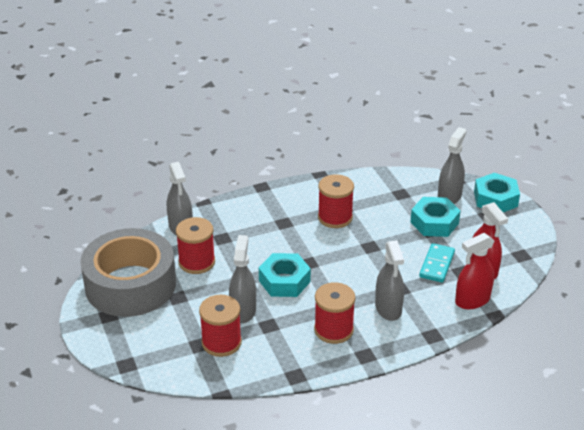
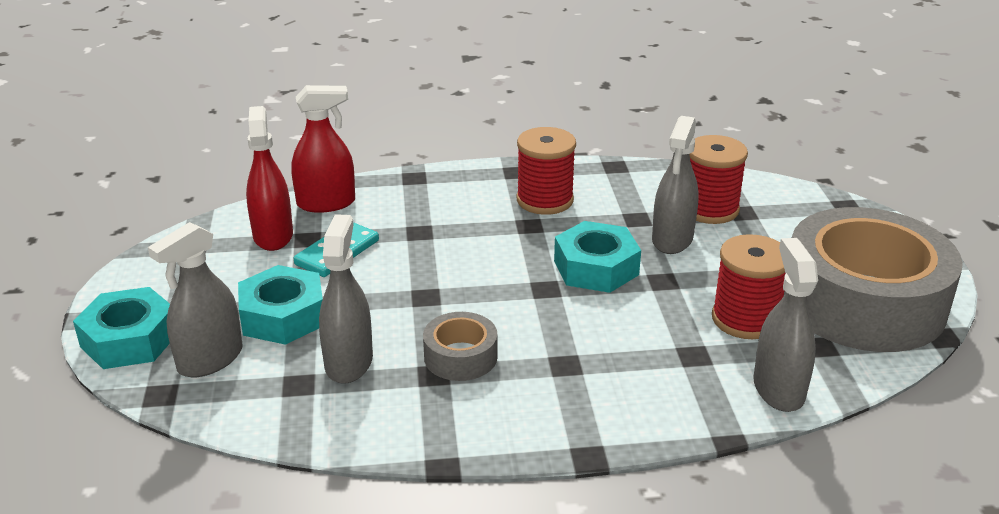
camera: 165 degrees left, 5 degrees down
(335, 217) = (460, 357): red spool -> grey tape
(388, 308) = (453, 211): grey spray bottle -> grey spray bottle (349, 362)

